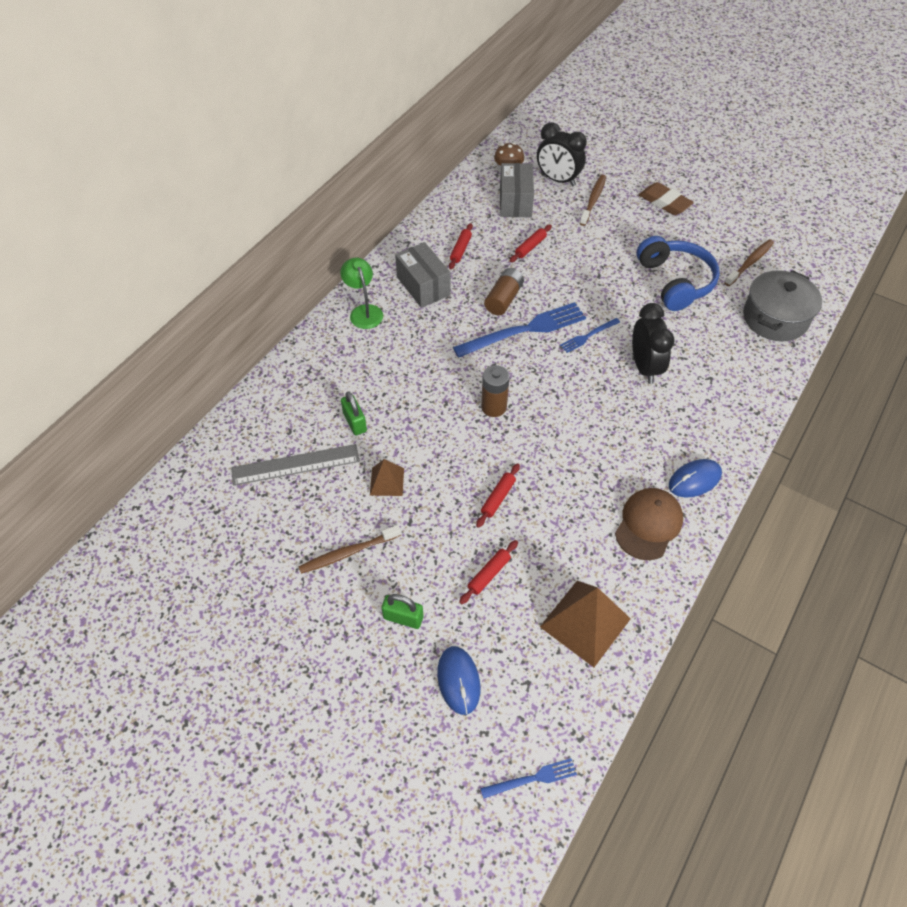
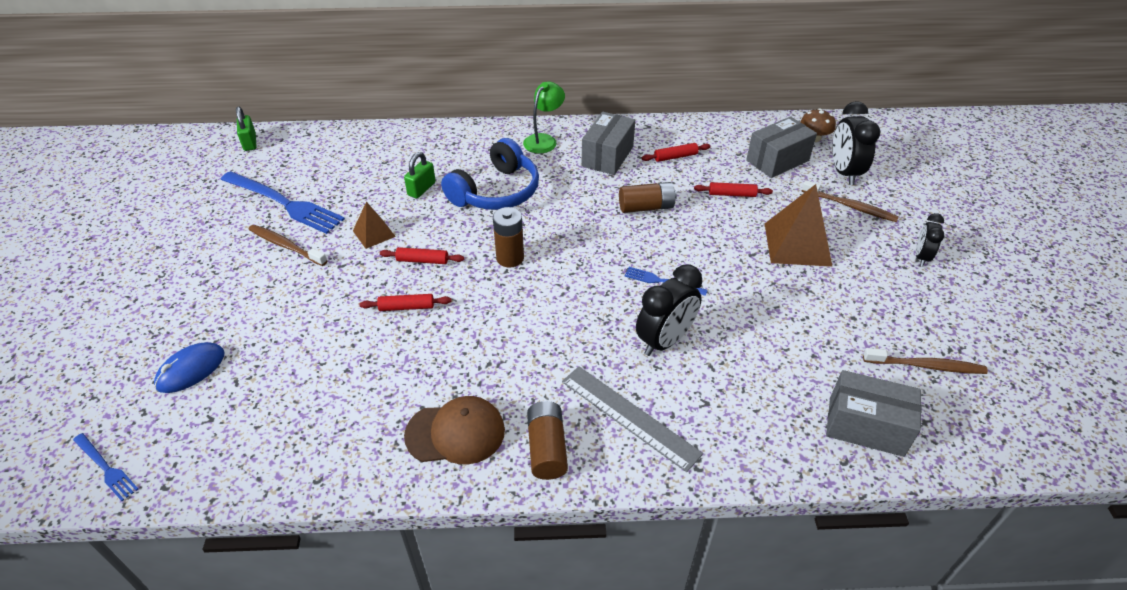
camera: 55 degrees right, 10 degrees down
(295, 464) = (354, 180): grey ruler -> grey ruler (629, 416)
(403, 617) = (239, 306): green padlock -> green padlock (250, 142)
(489, 574) = (316, 339): red rolling pin -> red rolling pin (422, 260)
(524, 330) = (622, 236): blue fork -> blue fork (284, 203)
(585, 622) = (301, 432): brown pyramid -> brown pyramid (797, 244)
(593, 200) = (850, 206): brown toothbrush -> brown toothbrush turned 45 degrees clockwise
(664, 202) = (921, 257): brown eraser -> black clock
(675, 281) = (814, 314): blue headphones -> blue headphones (496, 192)
(694, 480) = (546, 448): blue mouse -> brown battery
(775, 318) = (865, 426): grey pot -> grey box

